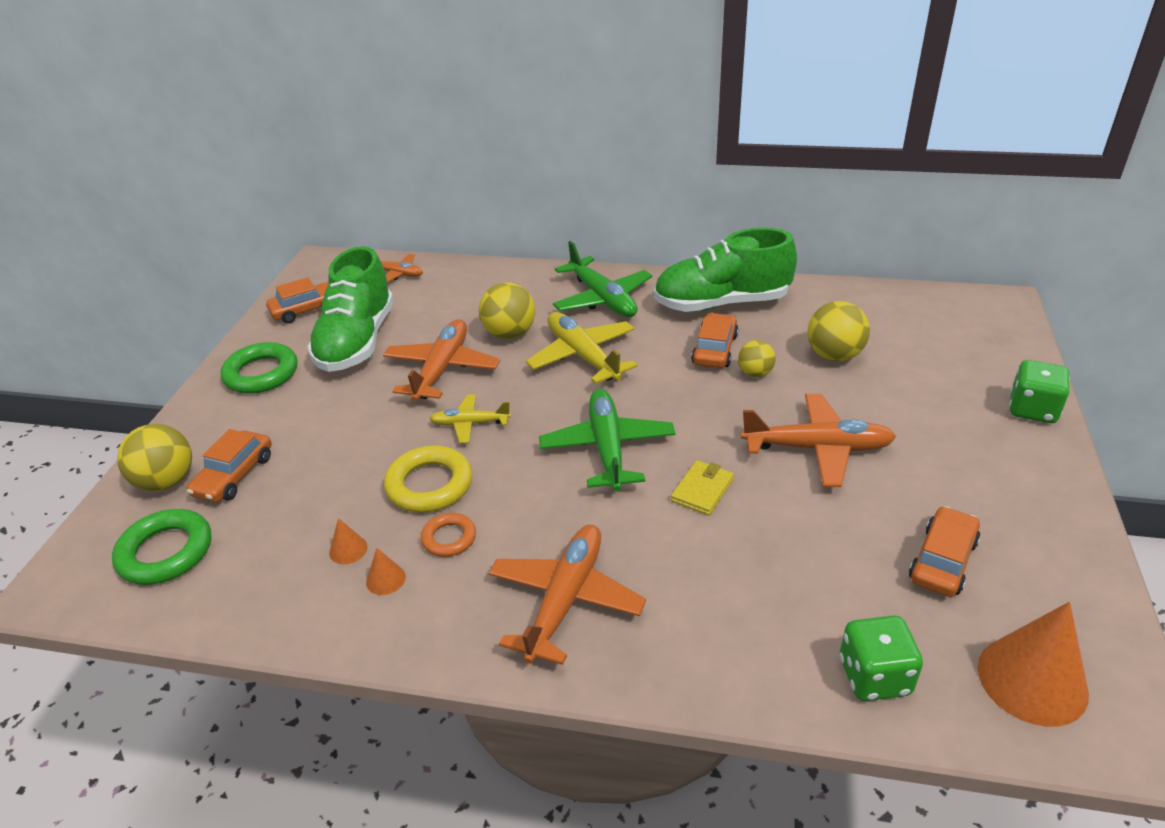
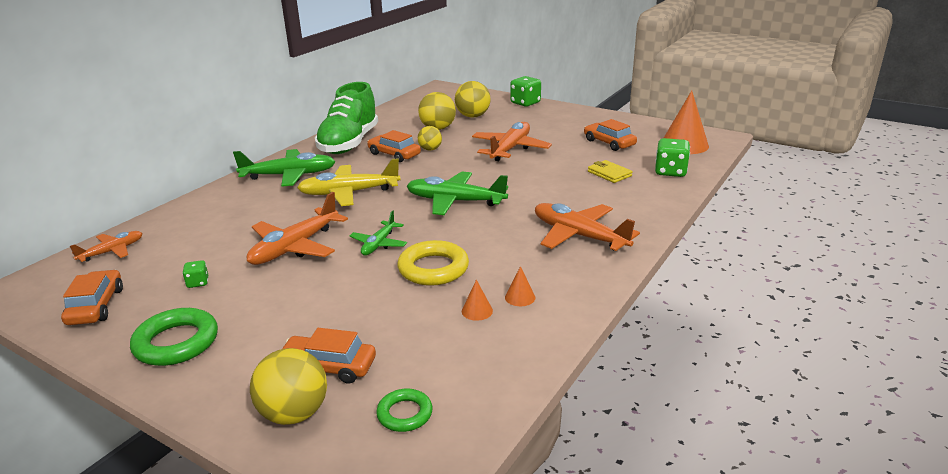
camera: 70 degrees left, 10 degrees down
(166, 552) = (405, 414): green ring -> green ring, size x0.59
(234, 475) = (328, 367): orange car -> orange car turned 150 degrees clockwise
(357, 342) = (198, 283): green shoe -> green dice
(442, 369) = (295, 247): orange plane -> orange plane turned 90 degrees counterclockwise
(449, 538) = (496, 267): orange ring -> none
(470, 424) = (379, 244): yellow plane -> green plane
(510, 334) = (285, 214): yellow ball -> yellow ball (473, 116)
(702, 490) = (518, 182): yellow wallet -> yellow wallet (609, 174)

